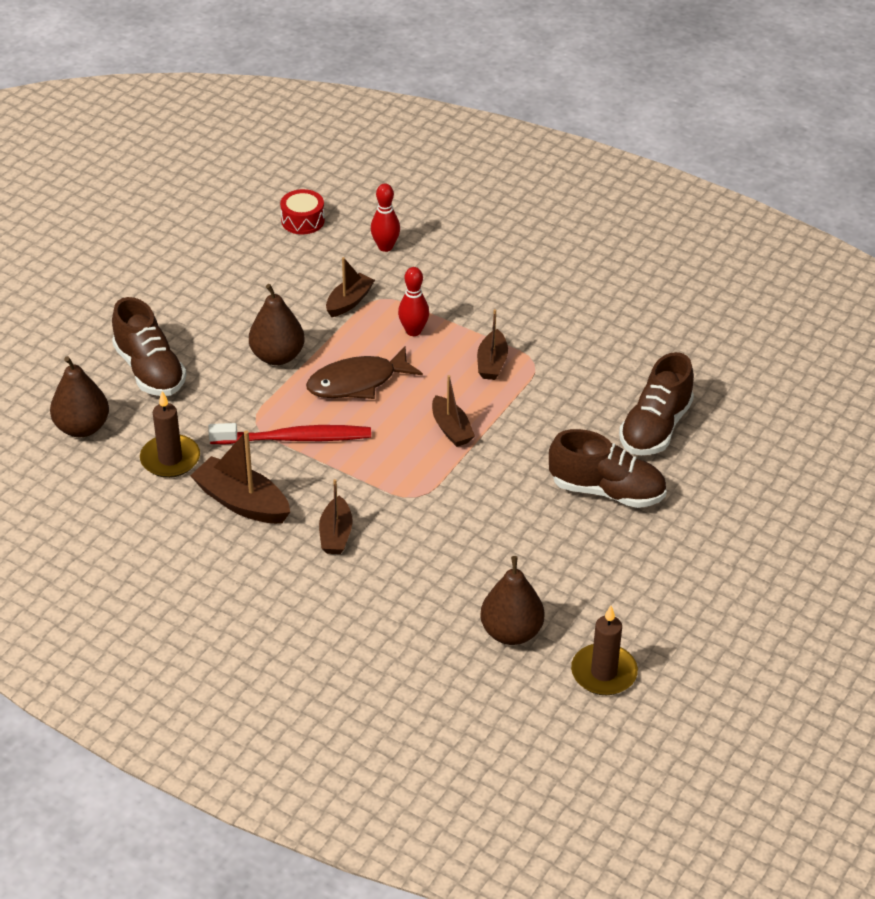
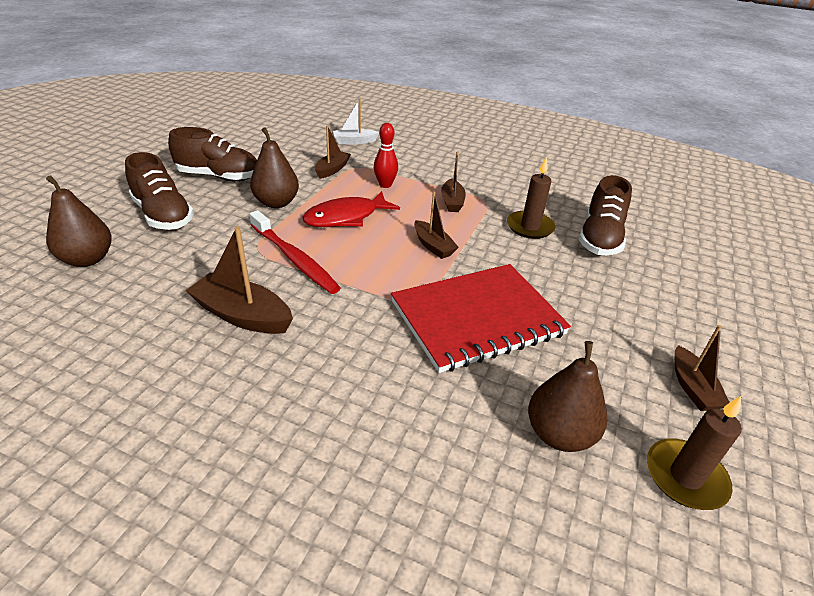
camera: 10 degrees left, 5 degrees down
(170, 459) = (172, 281): brown candle -> brown candle (530, 227)
(295, 438) = (294, 259): red toothbrush -> red toothbrush turned 60 degrees clockwise
(303, 220) = (293, 130): red drum -> none
(336, 534) = (342, 340): brown boat -> brown boat (692, 387)
(357, 382) = (346, 217): brown fish -> red fish
(385, 247) = (354, 141): red bowling pin -> white boat
(474, 521) = (477, 318): none -> red notebook
(607, 491) = (586, 286): brown shoe -> brown shoe (219, 176)

